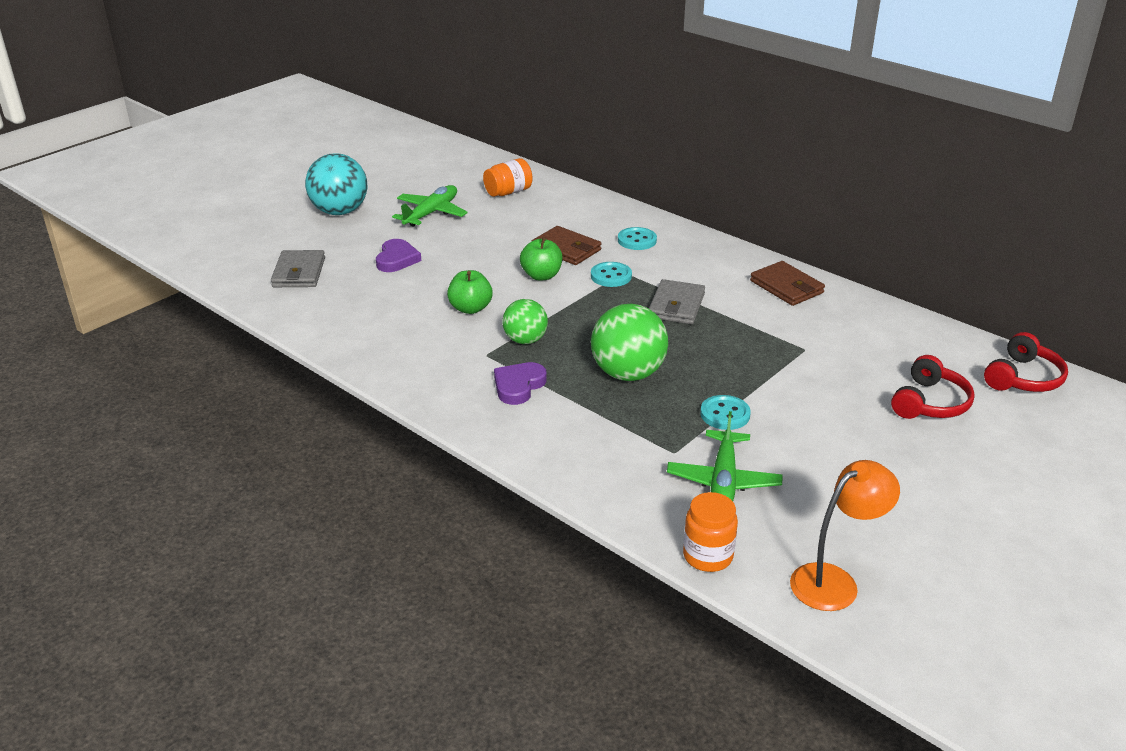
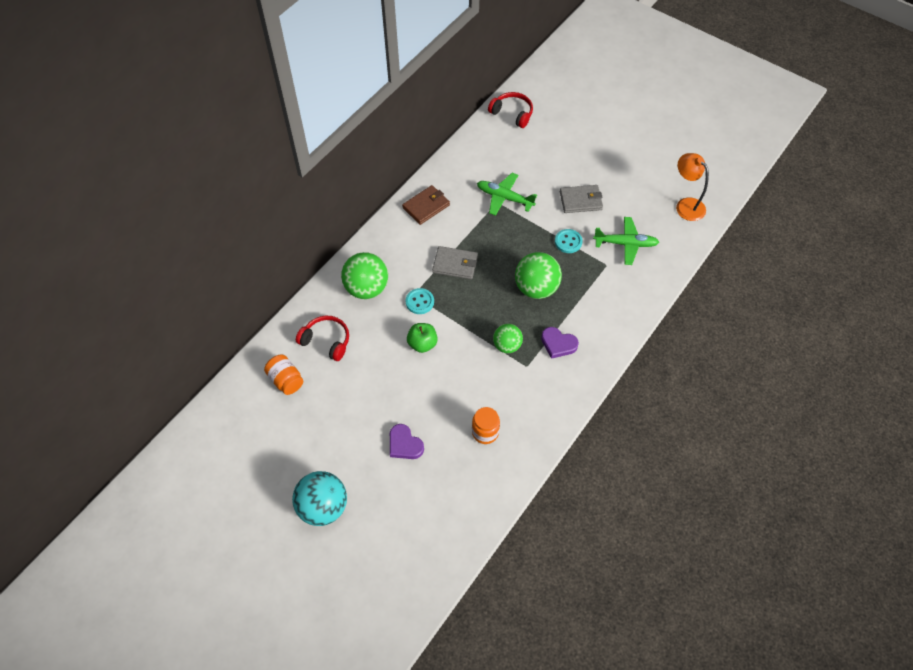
camera: 95 degrees left, 25 degrees up
(299, 272) = (430, 512): grey wallet -> grey wallet (580, 200)
(397, 259) = (404, 444): purple heart -> purple heart turned 135 degrees counterclockwise
(431, 213) = (325, 433): green plane -> green plane (505, 198)
(470, 308) = (471, 383): green apple -> none
(566, 249) = (382, 331): brown wallet -> none
(637, 240) = (366, 288): turquoise button -> green ball
(708, 556) = (682, 251): orange jar -> orange jar (485, 432)
(929, 403) = (541, 154): red headphones -> red headphones (326, 341)

